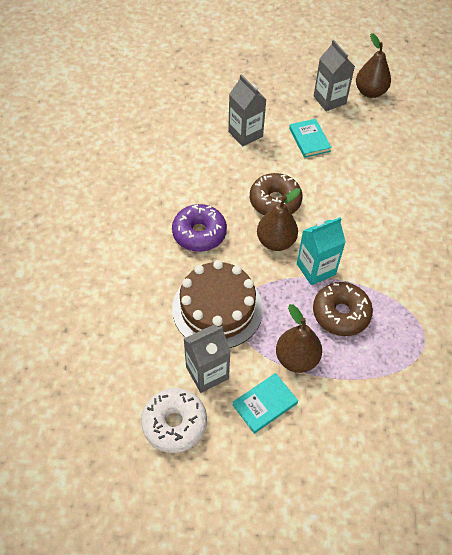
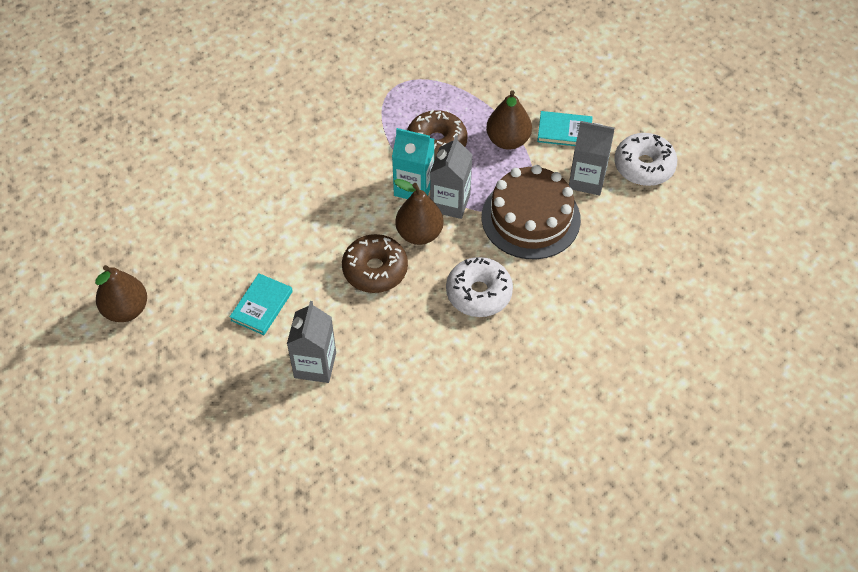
camera: 135 degrees left, 0 degrees up
(199, 233) = (479, 293): purple donut -> white donut
(329, 100) = (179, 335): grey carton -> grey carton (450, 202)

